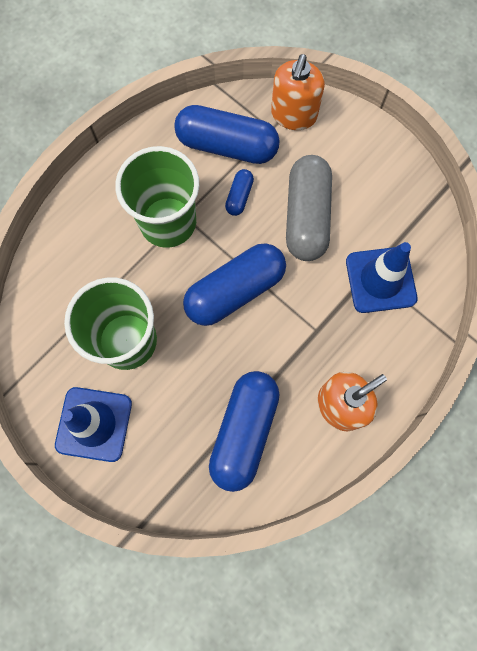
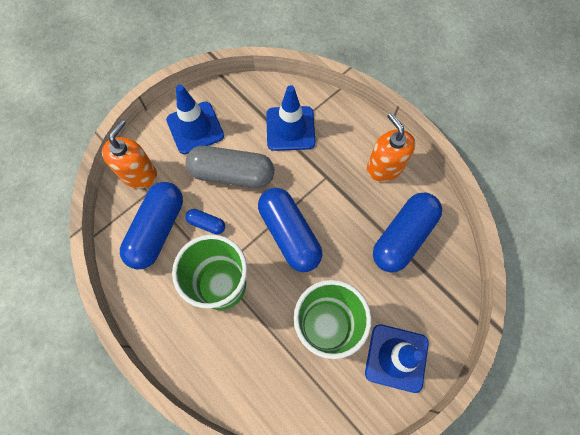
camera: 85 degrees left, 5 degrees down
(244, 431) = (403, 237): blue capsule -> blue capsule turned 75 degrees counterclockwise
(293, 115) = (139, 174): orange soap dispenser -> orange soap dispenser turned 90 degrees counterclockwise
(364, 166) = (195, 128): none -> blue traffic cone

